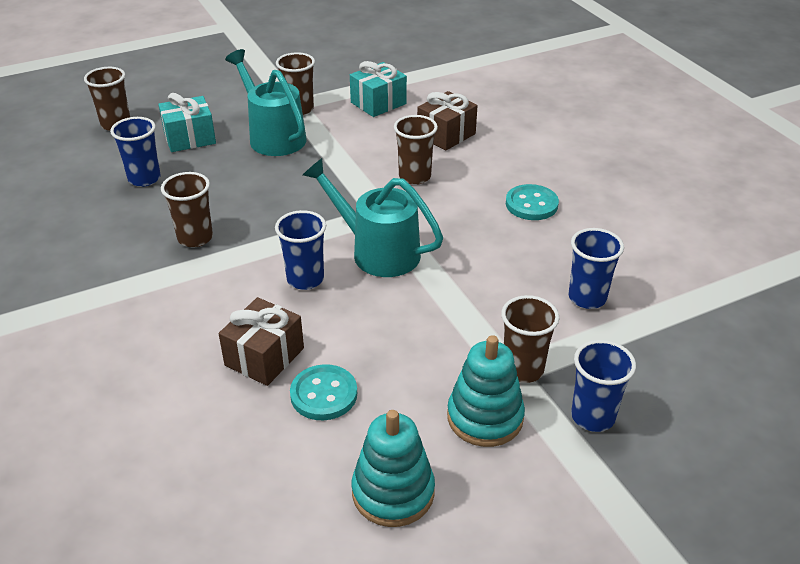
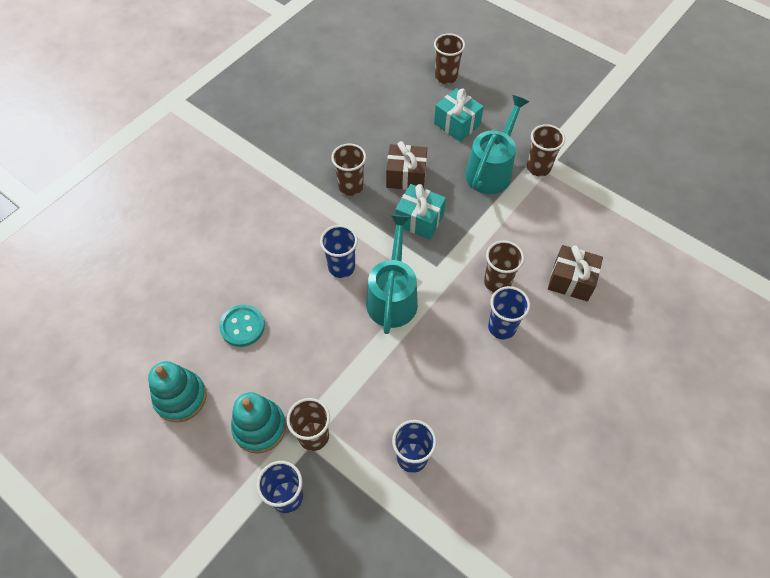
camera: 65 degrees right, 20 degrees up
(144, 179) = (396, 126): blue cup -> blue cup (502, 327)
(264, 357) = (260, 280): brown gift -> brown gift (406, 176)
(378, 103) = (585, 214): turquoise gift -> turquoise gift (419, 220)
(531, 204) = (510, 379): turquoise button -> none

